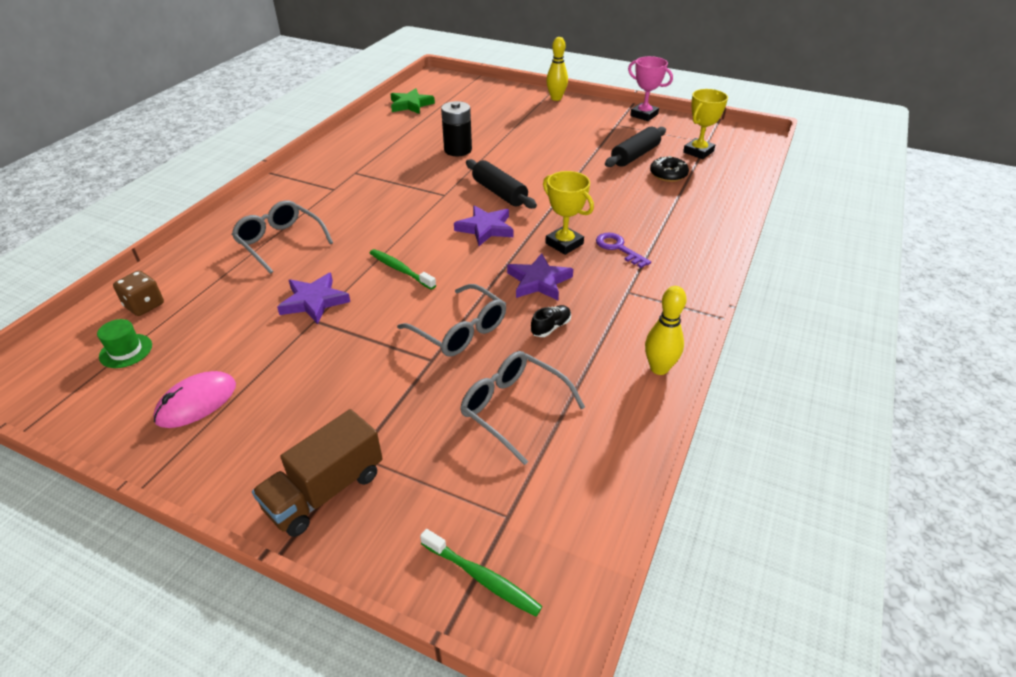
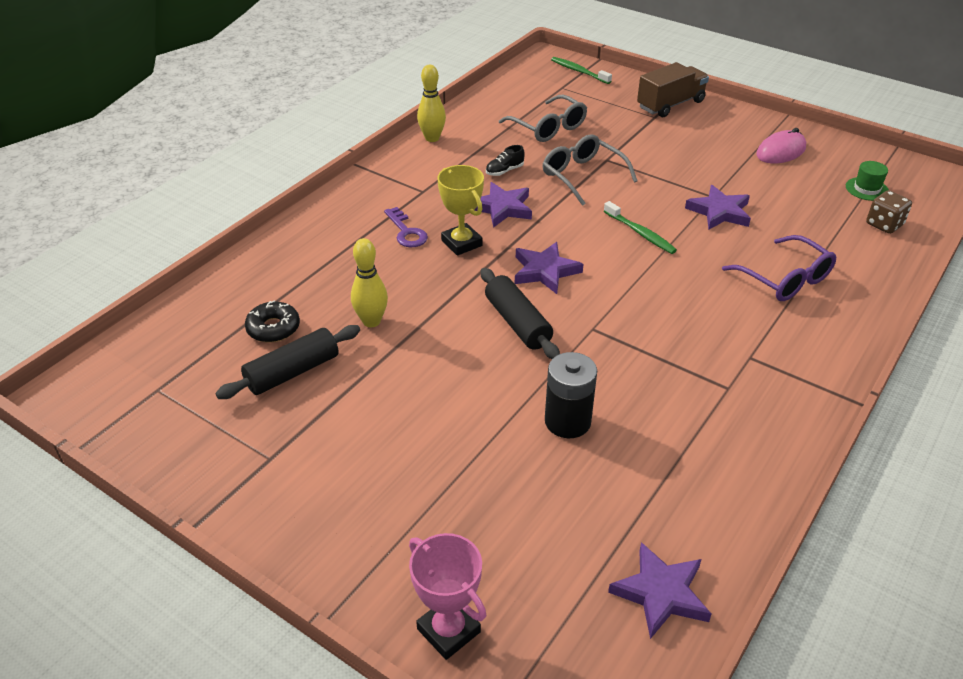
camera: 170 degrees left, 0 degrees up
(280, 242) = (784, 279): grey glasses -> purple glasses
(410, 105) = (661, 593): green star -> purple star
(556, 98) = (338, 574): yellow bowling pin -> yellow bowling pin (371, 321)
(644, 115) = (200, 482): pink trophy -> pink trophy (448, 630)
(698, 152) = (192, 368): yellow trophy -> none

